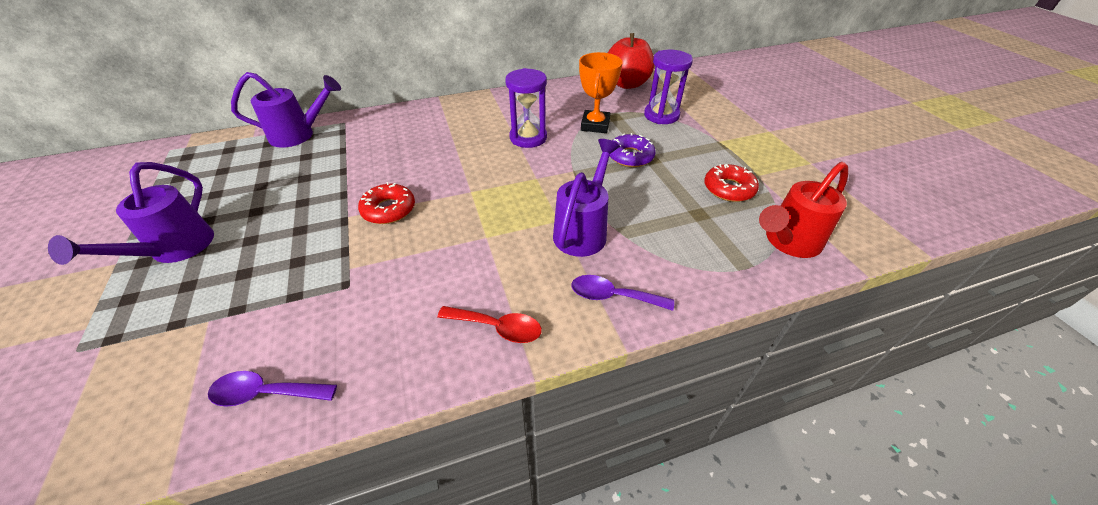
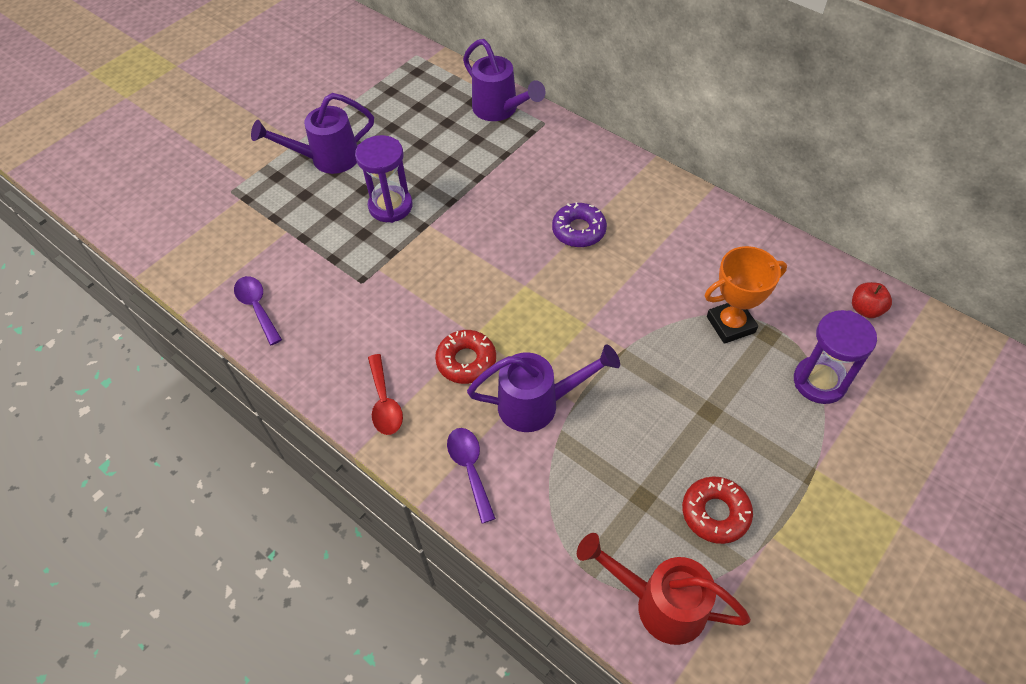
camera: 60 degrees right, 10 degrees up
(389, 209) = (456, 245): red donut -> red donut (466, 361)
(528, 138) = (649, 278): purple hourglass -> purple hourglass (390, 206)
(627, 84) = (865, 309): red apple -> red apple, size x0.49
(630, 156) = (696, 388): purple donut -> purple donut (578, 230)

